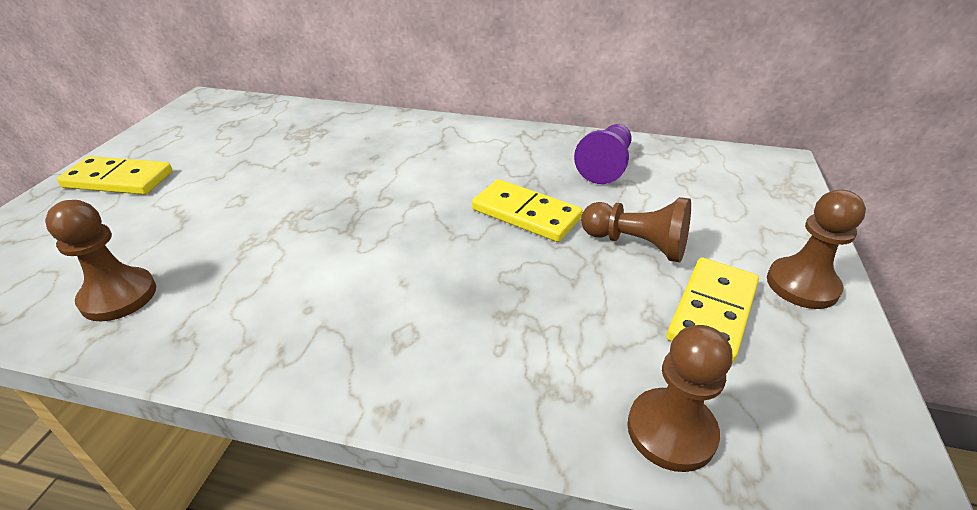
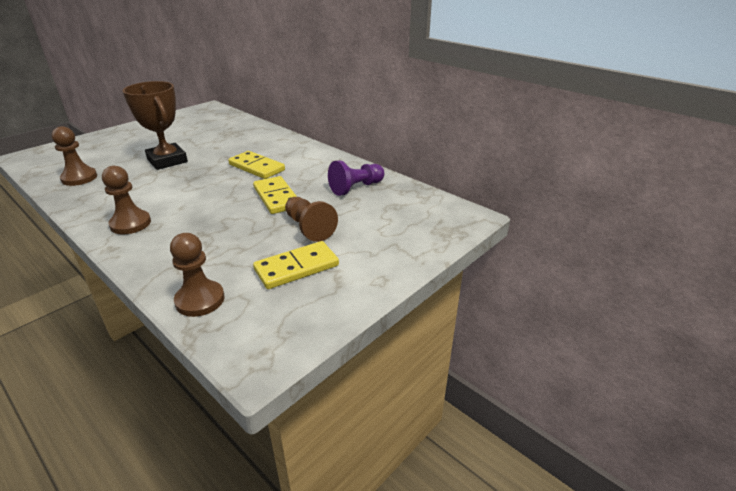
camera: 30 degrees right, 5 degrees down
(118, 180) = (132, 134): yellow domino -> yellow domino (256, 167)
(259, 209) = (167, 161): none -> brown trophy
(802, 285) = (366, 275): brown pawn -> brown pawn (130, 224)

